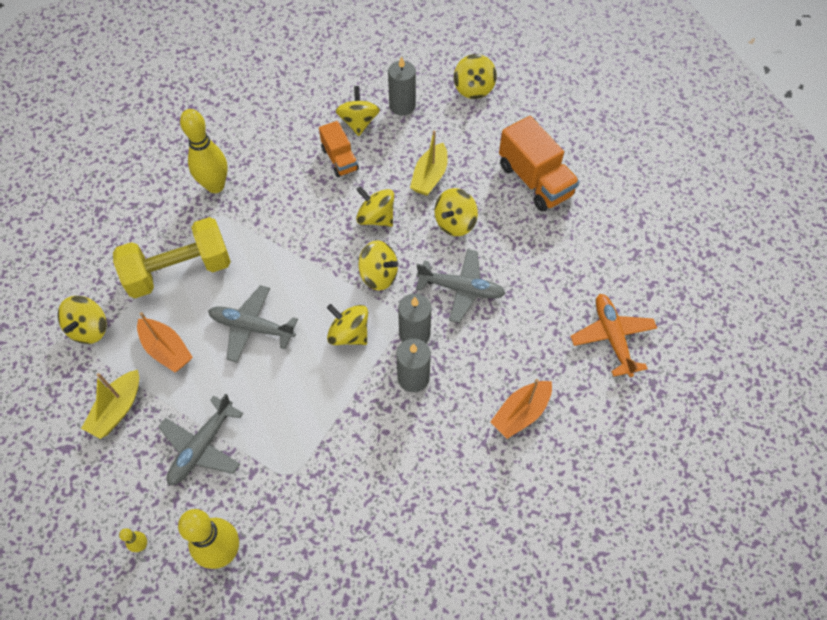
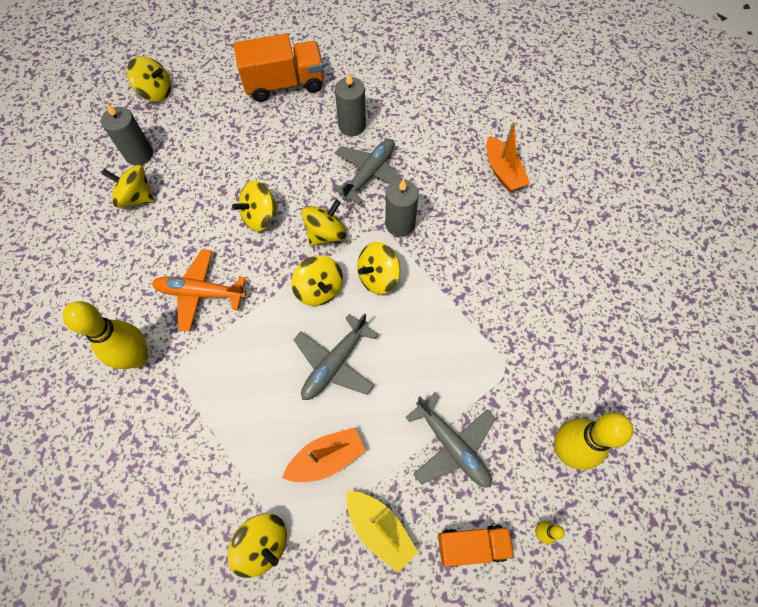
camera: 70 degrees left, 5 degrees up
(179, 271) = (232, 422): yellow dumbbell -> none
(340, 159) = (172, 227): orange truck -> orange truck (472, 545)
(413, 378) = (443, 238): grey candle -> grey candle (352, 125)
(429, 176) = (237, 159): yellow boat -> none
(455, 223) = (298, 156): yellow spinning top -> yellow spinning top (319, 289)
(612, 337) = (457, 89): orange plane -> orange plane (200, 293)

